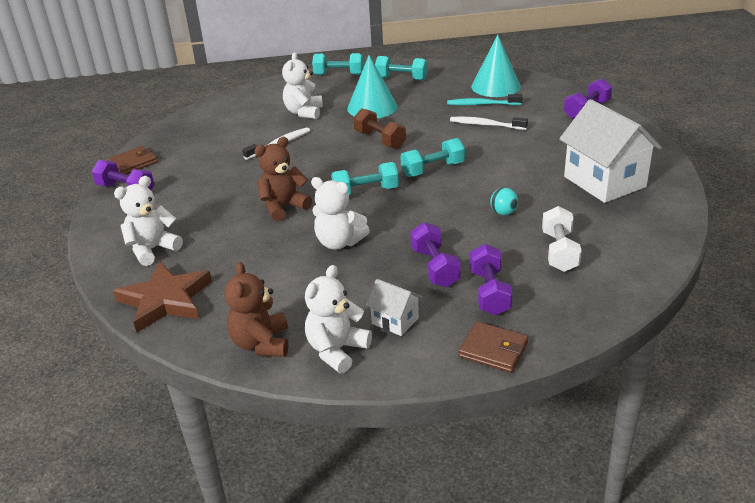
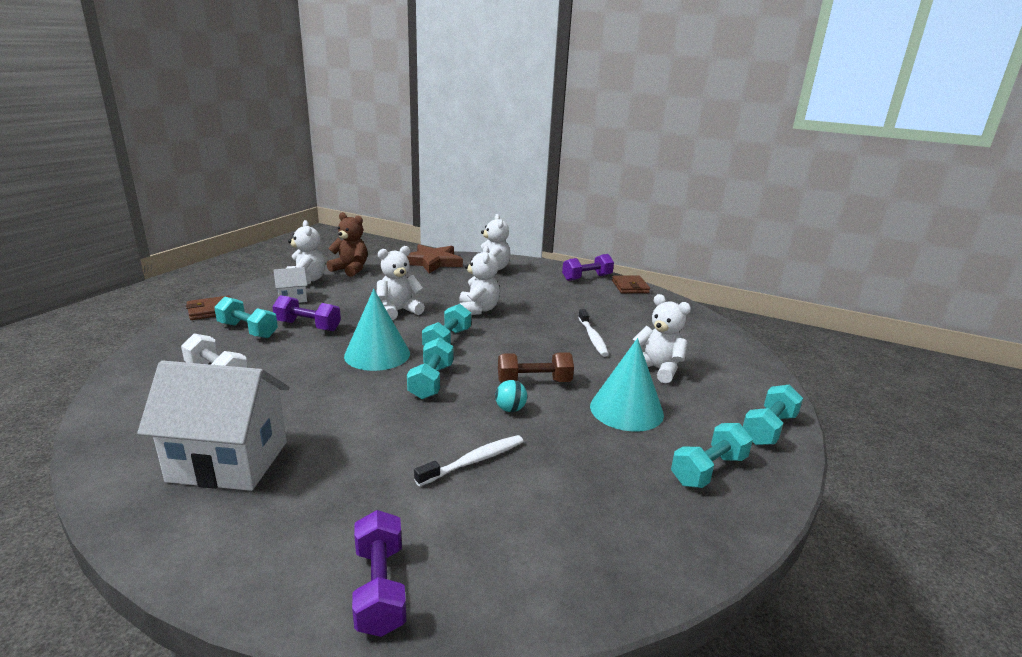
camera: 120 degrees right, 10 degrees down
(283, 207) = (478, 310): brown teddy bear -> white teddy bear
(482, 104) = (537, 492): turquoise toothbrush -> none
(489, 292) = (248, 330): purple dumbbell -> turquoise dumbbell
(495, 86) = (587, 545): turquoise cone -> turquoise cone (377, 354)
(503, 213) = (306, 379): turquoise ball -> turquoise ball (510, 409)

